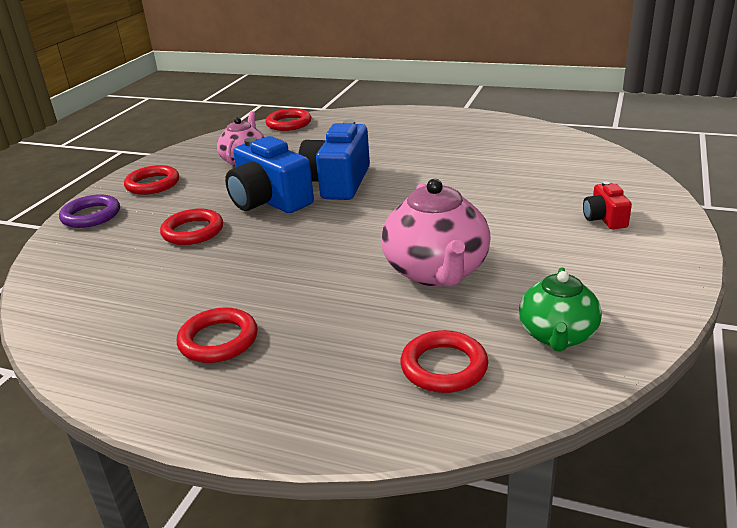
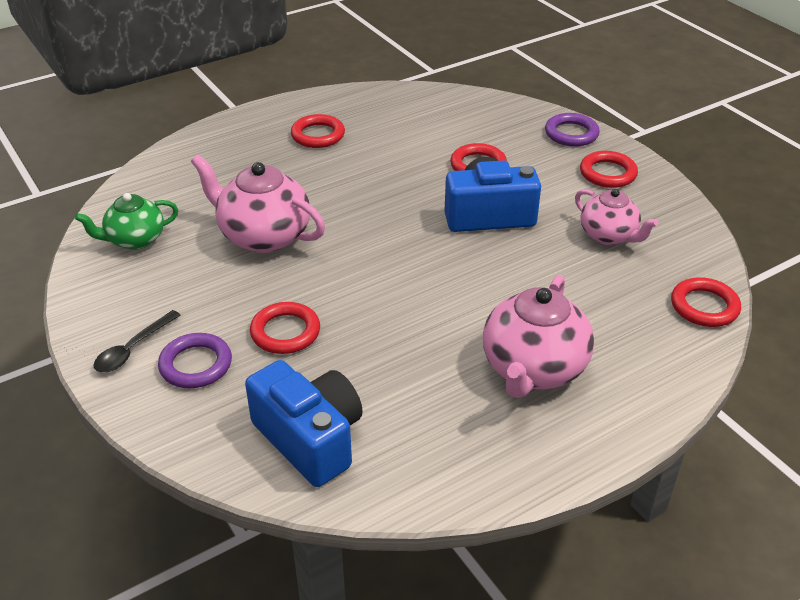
camera: 125 degrees right, 10 degrees up
(338, 183) = (478, 264): blue camera -> blue camera (310, 439)
(412, 139) = (533, 369): none -> pink teapot
(444, 367) = (180, 189): red ring -> red ring (285, 332)
(557, 336) = (135, 240): green teapot -> green teapot turned 75 degrees counterclockwise
(604, 219) = (196, 365): red camera -> purple ring
(646, 248) = (133, 349): none -> black spoon

